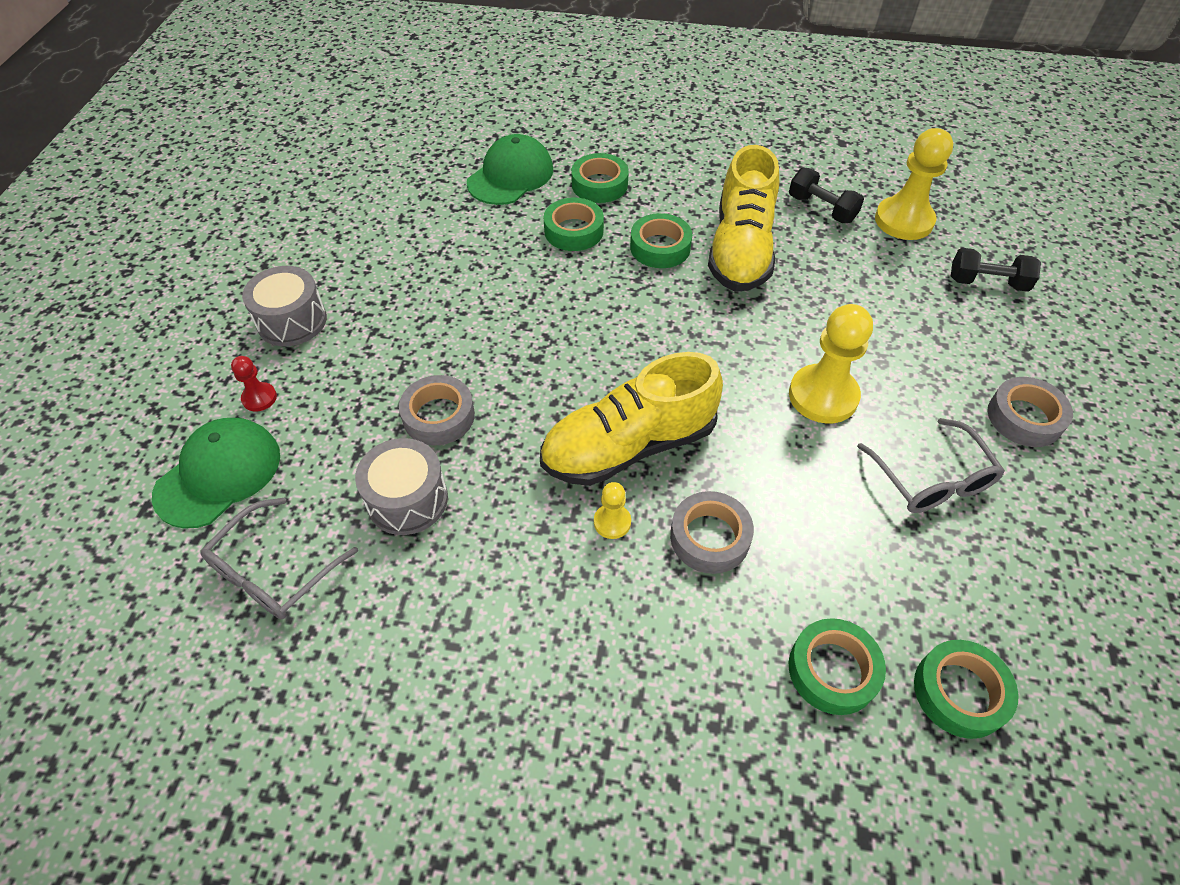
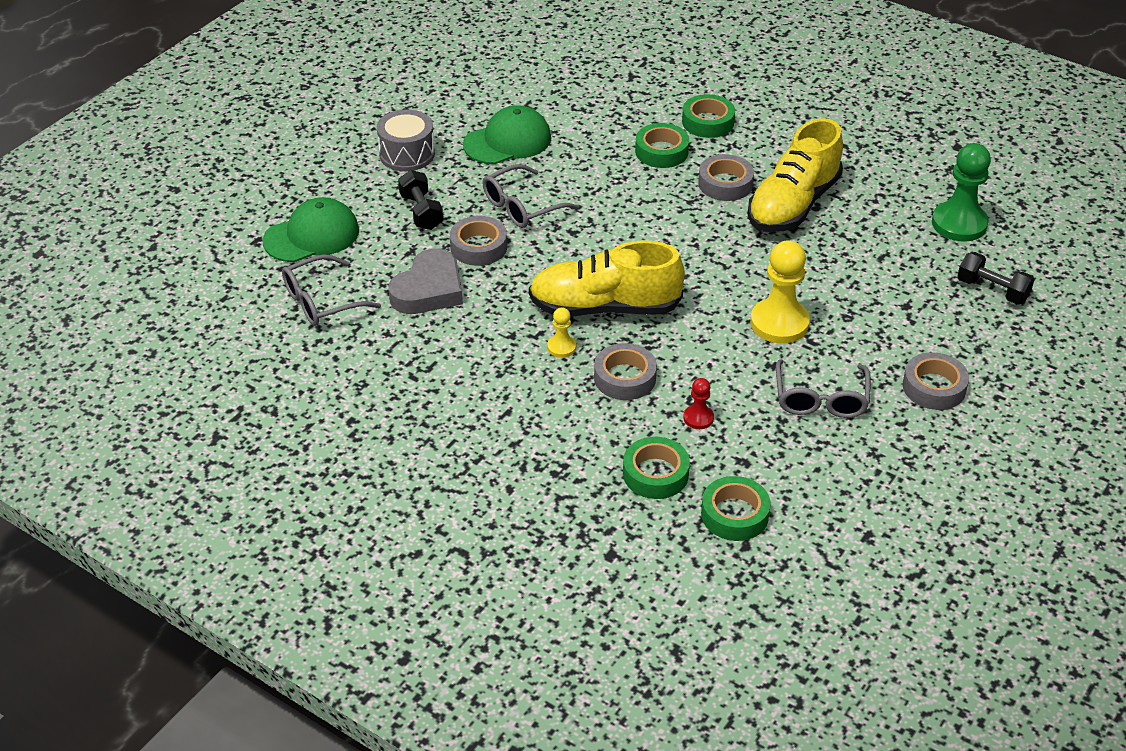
camera: 25 degrees right, 10 degrees down
(259, 398) = (360, 198): red pawn -> red pawn (698, 418)
(407, 499) = (429, 289): grey drum -> grey heart
(461, 345) = (521, 207): none -> grey glasses
(510, 176) = (636, 95): green cap -> green cap (507, 141)
(660, 247) = (725, 184): green tape -> grey tape
(821, 209) = (891, 194): black dumbbell -> black dumbbell (421, 212)
(904, 221) = (959, 224): yellow pawn -> green pawn

